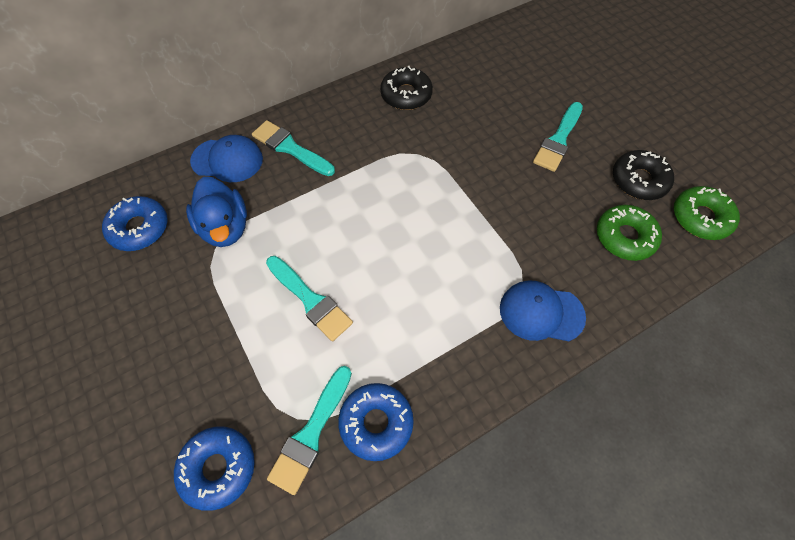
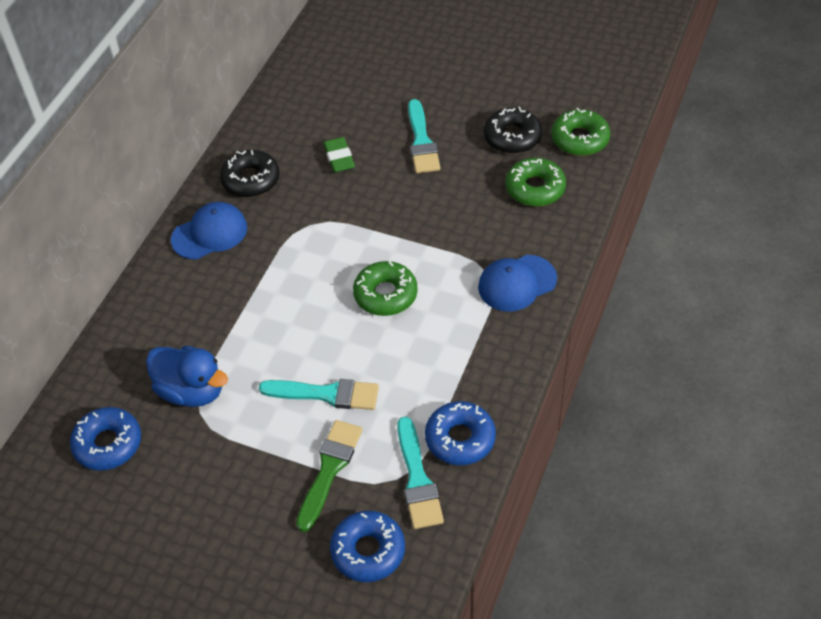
camera: 35 degrees left, 10 degrees down
(227, 160) = (133, 337): blue cap -> blue cap (210, 233)
(256, 367) = (329, 469): none -> green brush
(290, 148) = (184, 290): turquoise brush -> none
(425, 248) = (385, 294): none -> green donut
(483, 116) = (339, 158): none -> green eraser

